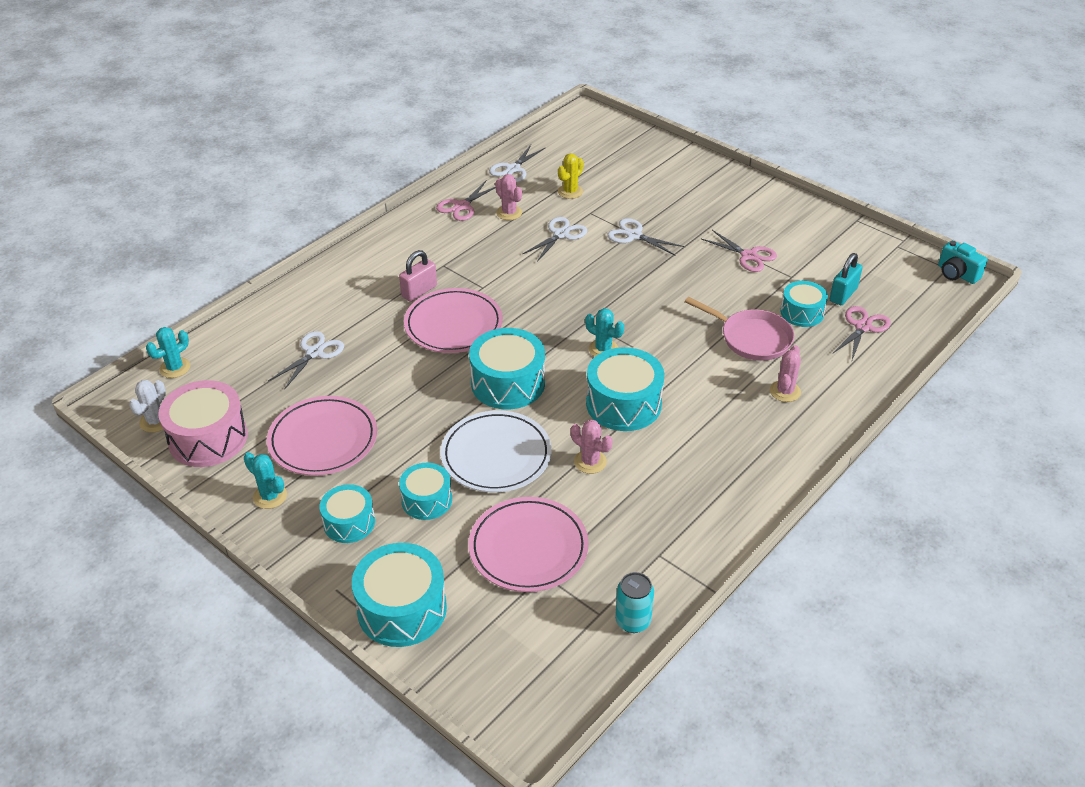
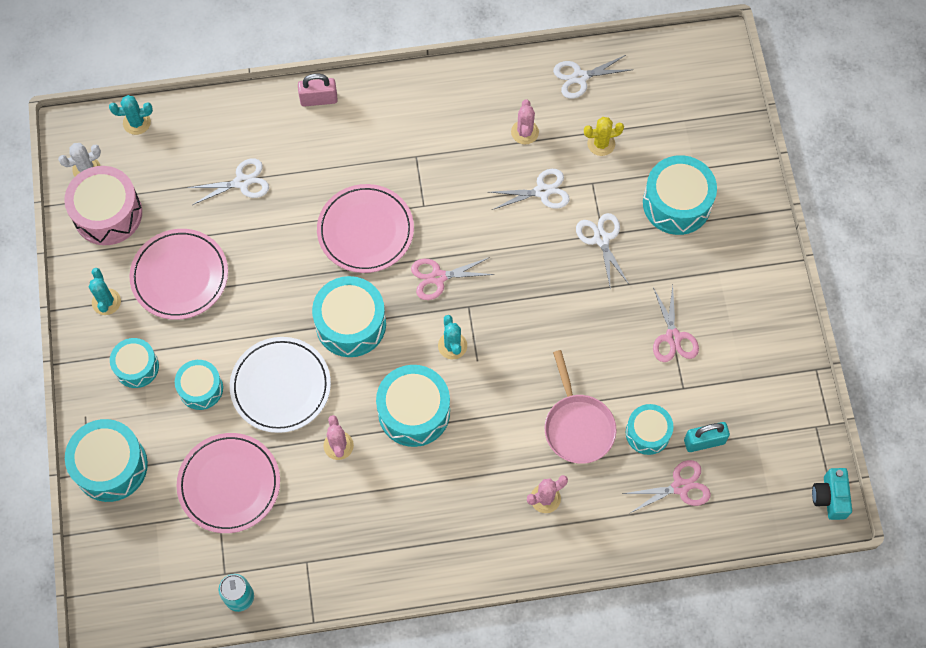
camera: 40 degrees right, 25 degrees up
(419, 291) = (372, 173): pink padlock -> pink padlock (319, 99)
(462, 206) = (493, 94): pink scissors -> pink scissors (438, 277)
(659, 193) = (677, 203): none -> turquoise drum

